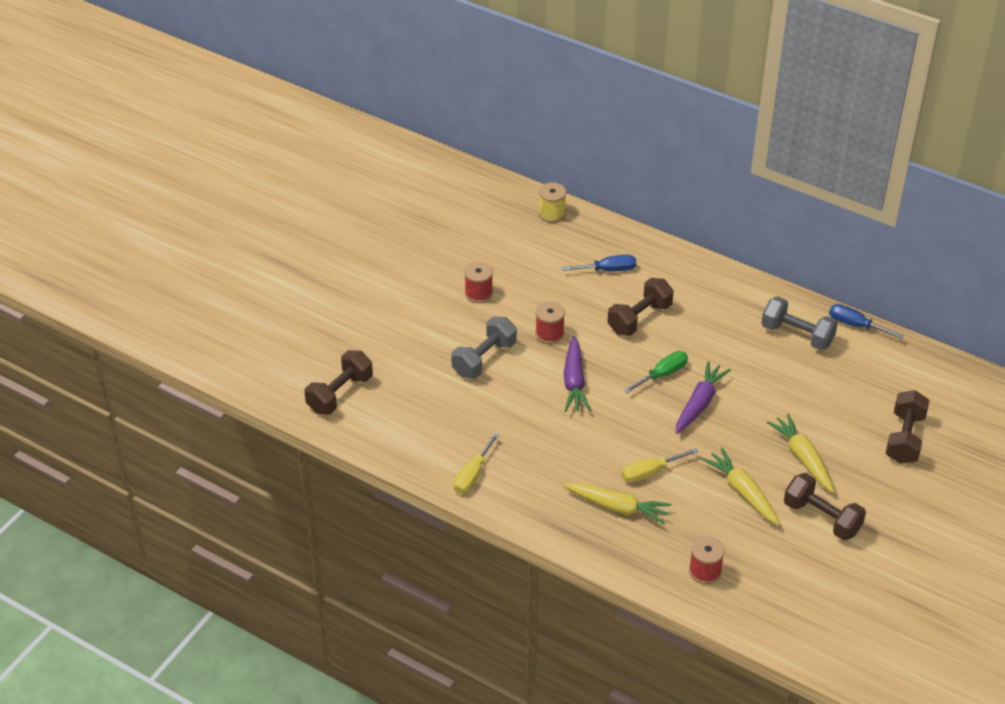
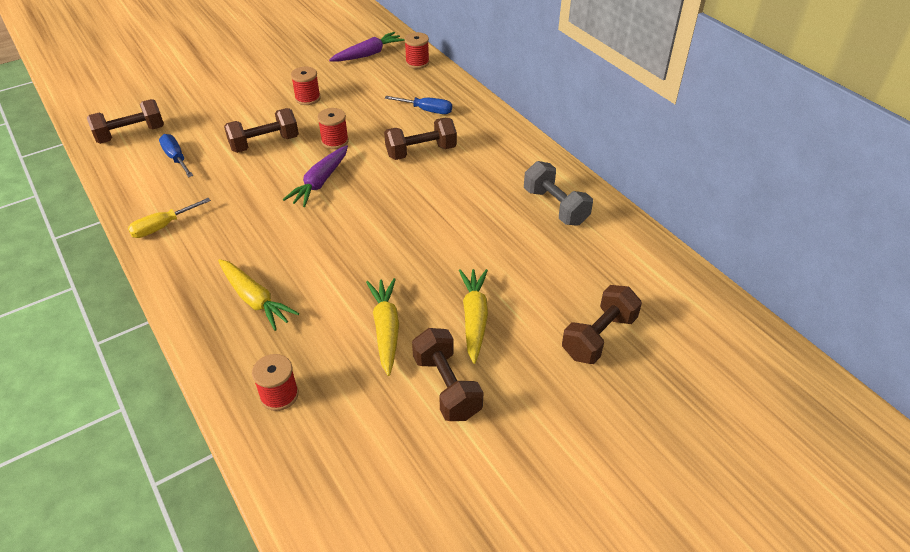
camera: 25 degrees right, 0 degrees up
(484, 359) = (264, 143): grey dumbbell -> brown dumbbell
(552, 214) = (417, 62): yellow spool -> red spool
(650, 472) = (315, 278): yellow screwdriver -> none
(662, 374) = (401, 200): green screwdriver -> none
(699, 403) = (414, 235): purple carrot -> purple carrot (368, 54)
(855, 325) = (621, 216): blue screwdriver -> blue screwdriver (176, 158)

